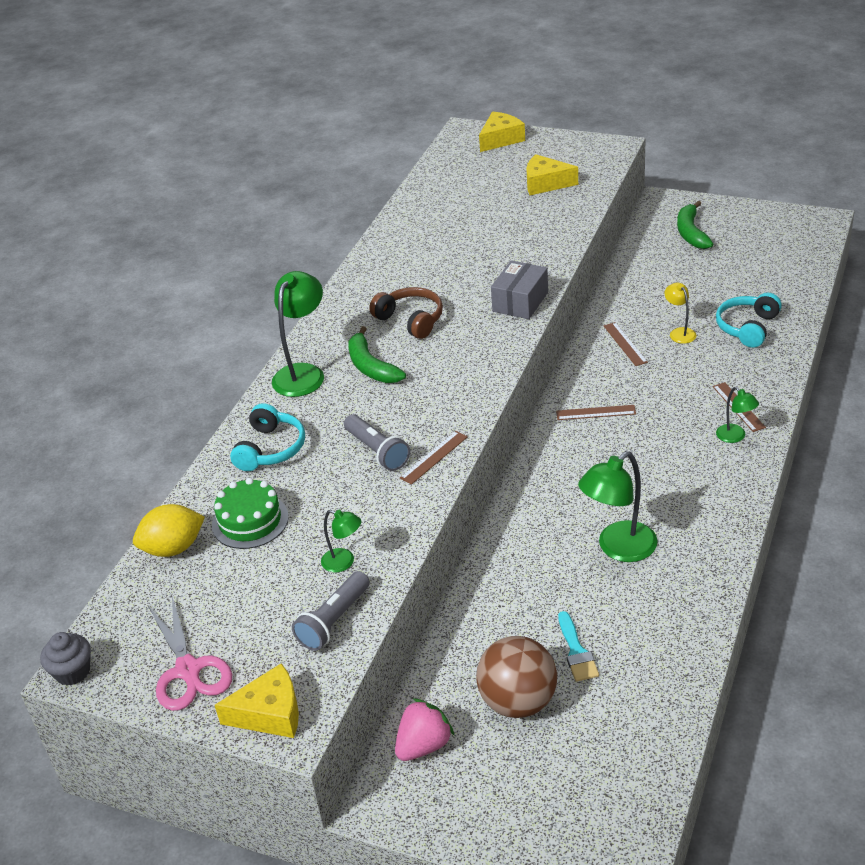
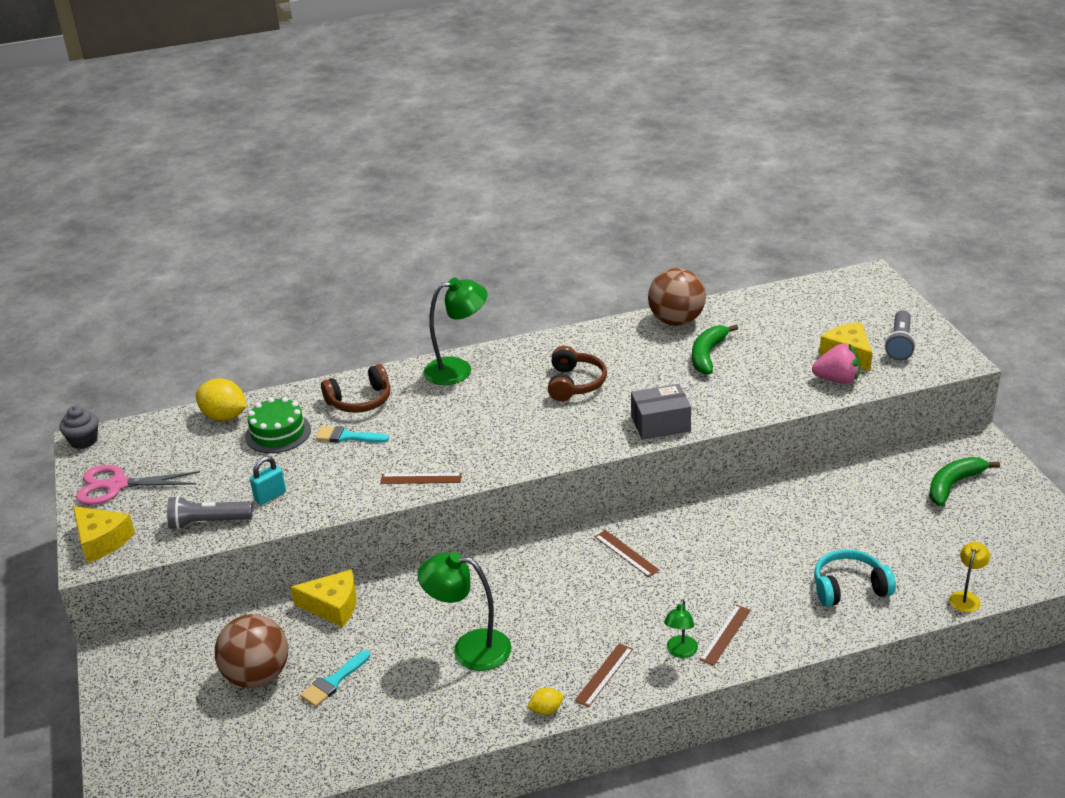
camera: 50 degrees right, 5 degrees down
(188, 670) = (117, 485): pink scissors -> pink scissors turned 60 degrees clockwise
(270, 449) = (360, 401): turquoise headphones -> brown headphones
(315, 478) = (347, 436): none -> turquoise brush
(344, 562) = (270, 496): green lamp -> turquoise padlock
(371, 366) = (498, 395): green banana -> green banana (708, 355)
(377, 451) = (402, 449): grey flashlight -> grey flashlight (899, 344)
(396, 236) = (676, 321): none -> brown ball
(424, 745) = (181, 649): pink strawberry -> pink strawberry (837, 380)
(500, 139) = (883, 299): yellow cheese -> yellow cheese (333, 606)
(625, 344) = (737, 525): brown ruler -> brown ruler (604, 674)
(679, 332) = (791, 549): yellow lamp -> yellow lamp (966, 597)
(732, 536) = (546, 710): none -> yellow lemon

